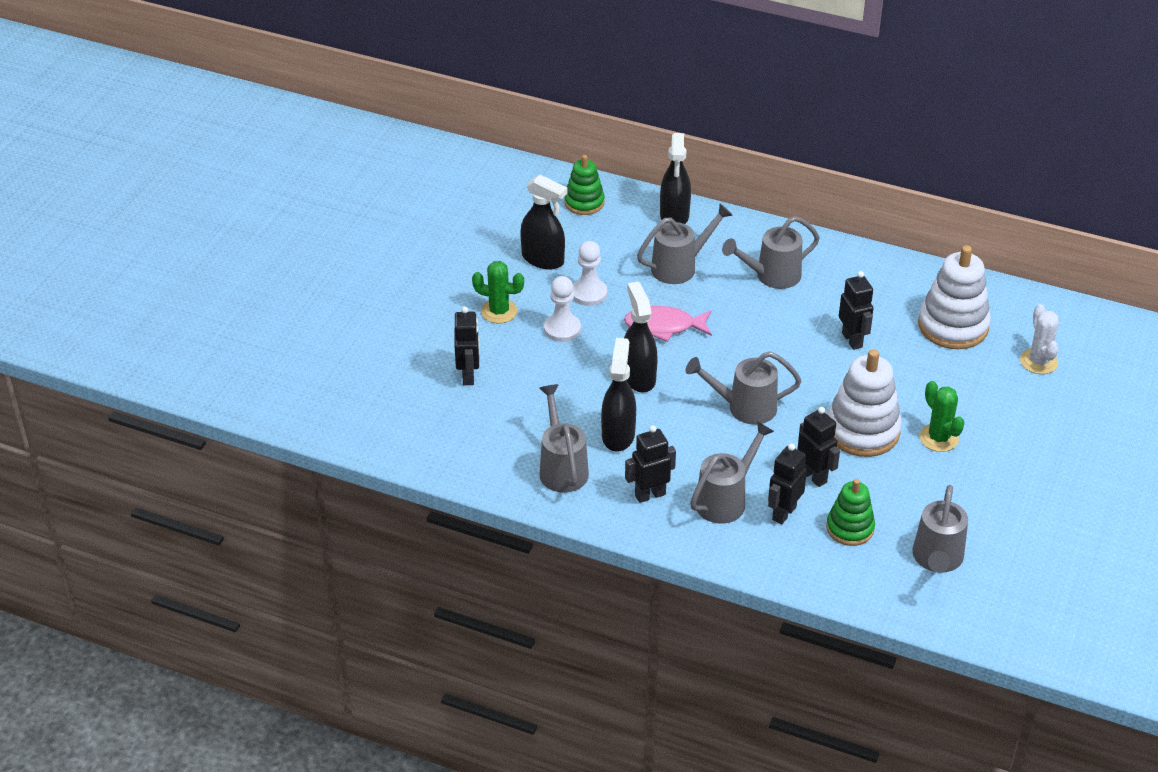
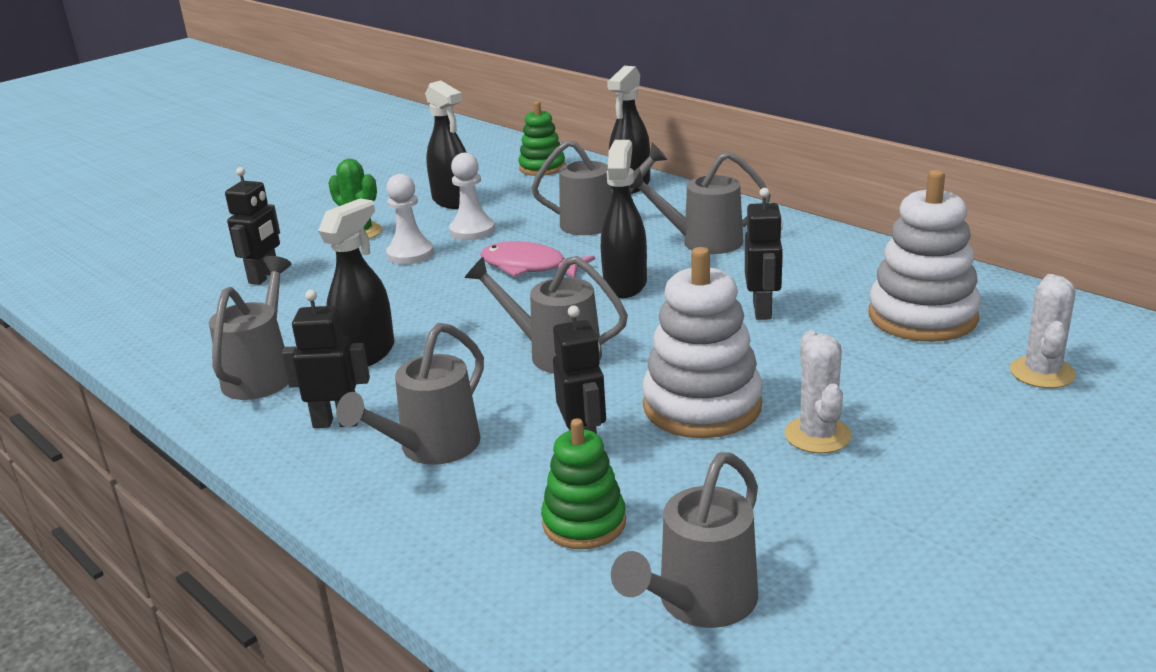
camera: 25 degrees right, 15 degrees down
(638, 377) = (451, 305): black spray bottle -> black spray bottle (625, 284)
(726, 500) = (431, 448): grey watering can -> grey watering can turned 150 degrees clockwise
(783, 513) = (499, 481): black robot -> none
(938, 438) = (817, 435): green cactus -> white cactus

